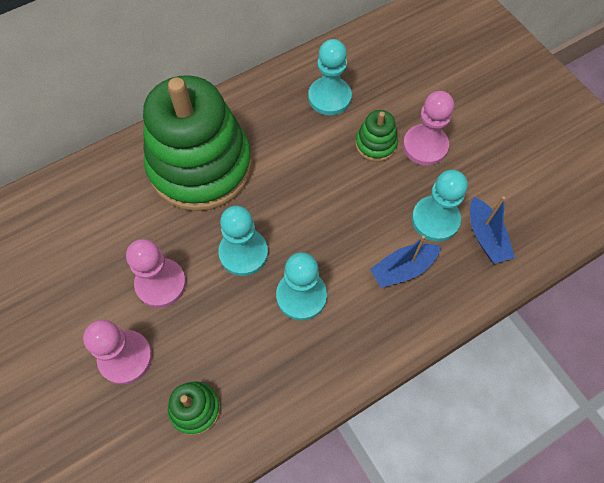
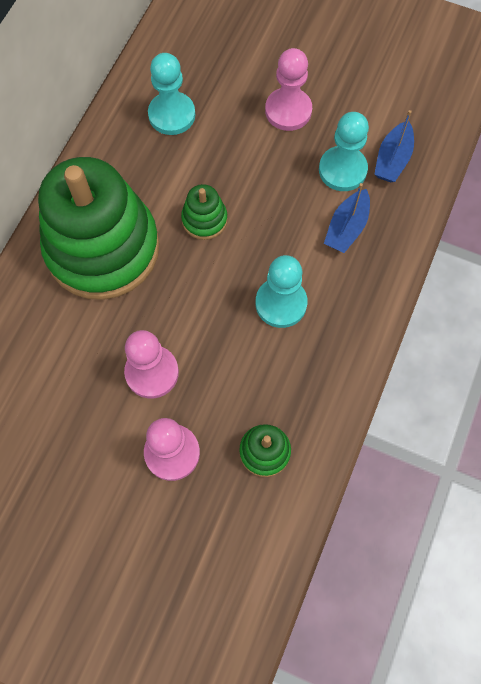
camera: 35 degrees left, 5 degrees up
(243, 253) = (203, 300): turquoise pawn -> none
(375, 144) = (245, 134): green stacking toy -> green stacking toy (204, 220)
(486, 237) = (392, 159): blue boat -> blue boat turned 75 degrees clockwise

